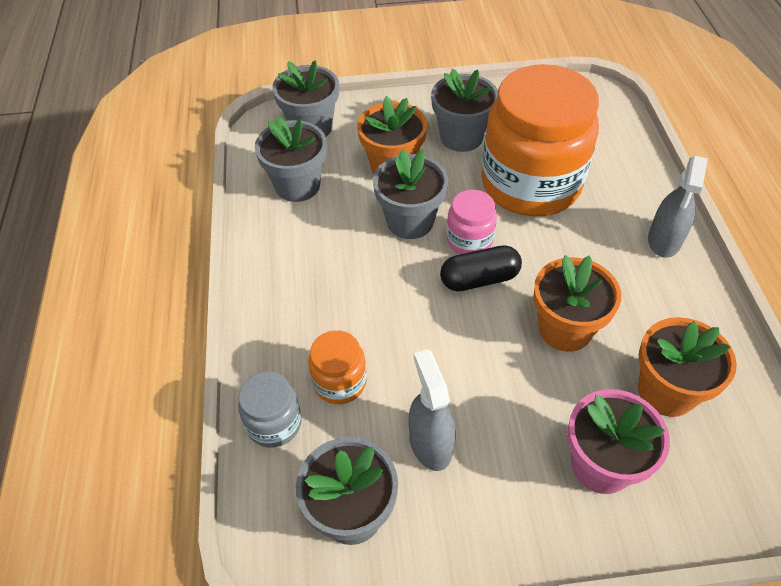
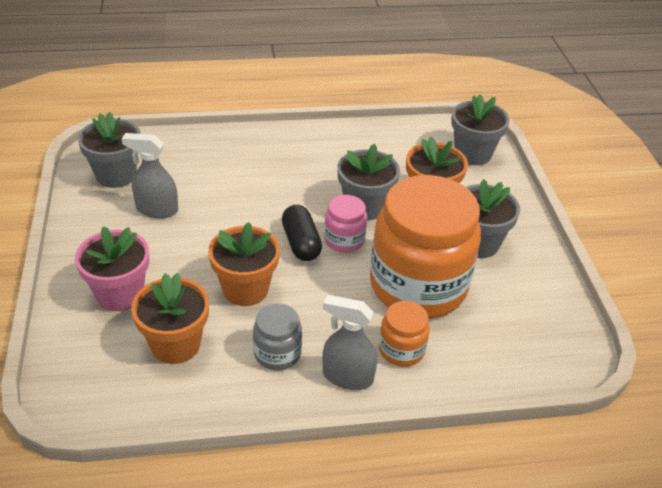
camera: 85 degrees right, 10 degrees down
(274, 423) = (185, 144): grey jar -> grey jar (277, 353)
(297, 185) = (400, 148): grey flower pot -> none
(339, 382) = (212, 170): orange jar -> orange jar (401, 350)
(430, 443) = (156, 209): grey spray bottle -> grey spray bottle turned 150 degrees counterclockwise

